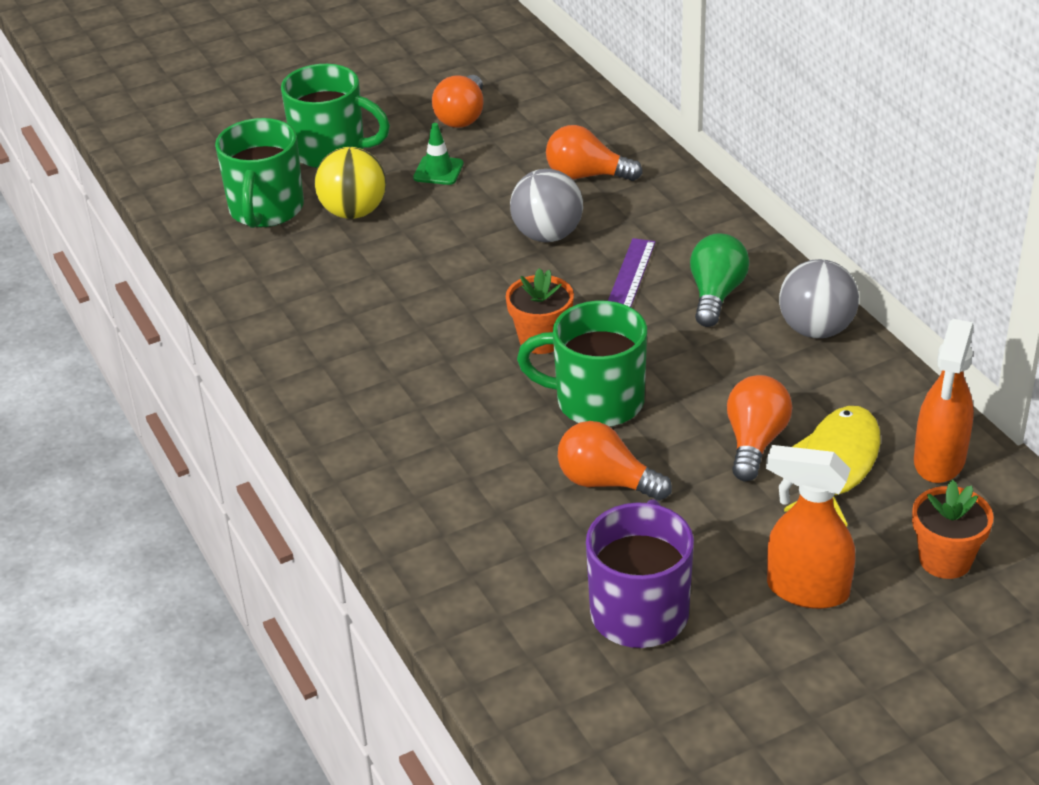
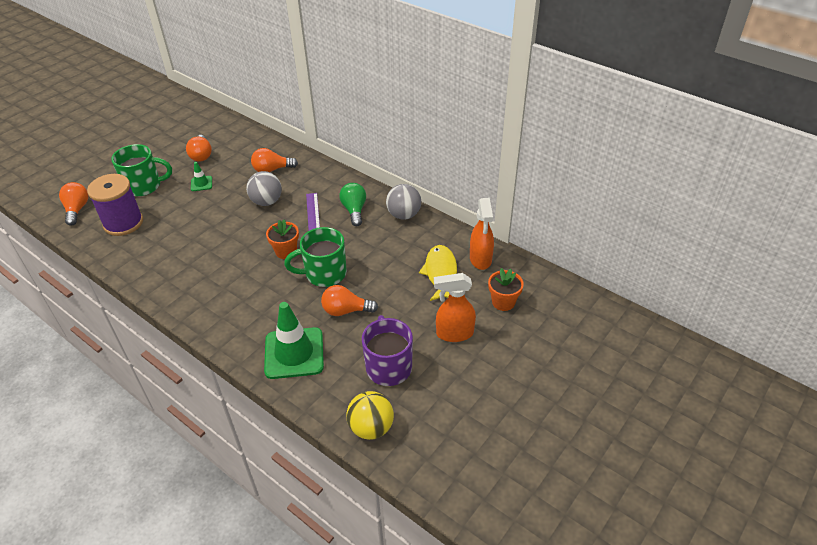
camera: 25 degrees left, 5 degrees up
(266, 210) = (123, 223): green mug -> purple spool
(353, 212) = (168, 213): yellow ball -> yellow ball (371, 428)
(470, 531) = (294, 353): none -> green traffic cone
(755, 442) = (402, 273): orange light bulb -> orange light bulb (77, 210)

